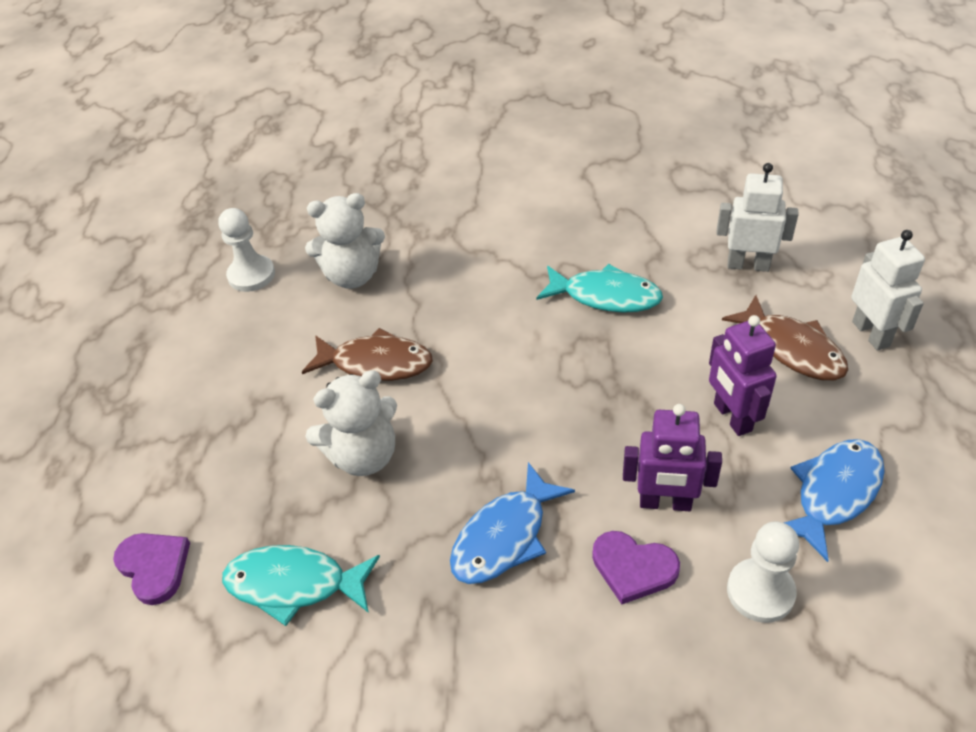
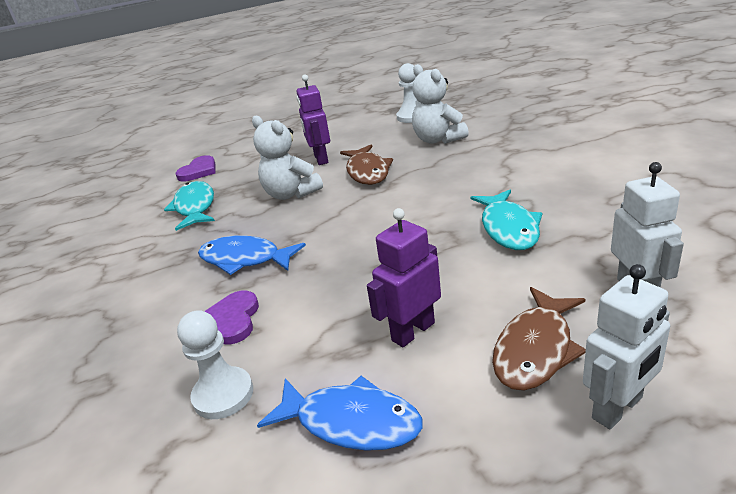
camera: 70 degrees right, 15 degrees down
(665, 503) = (298, 319): purple robot -> purple robot (320, 159)

